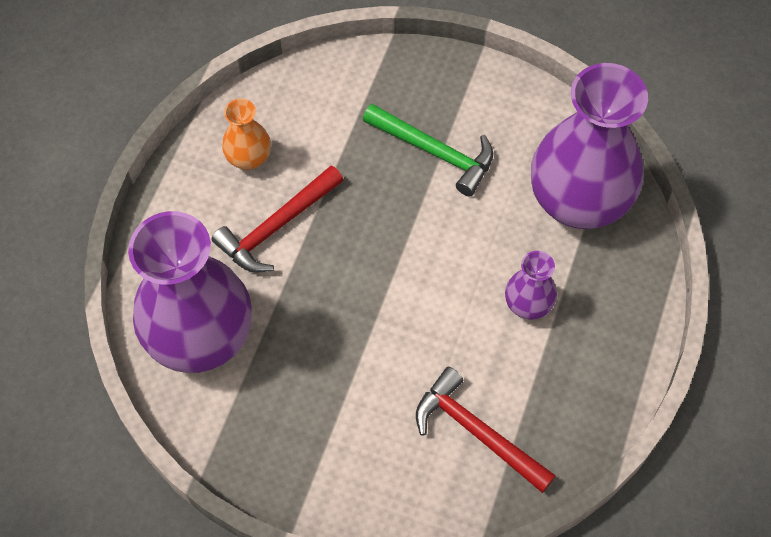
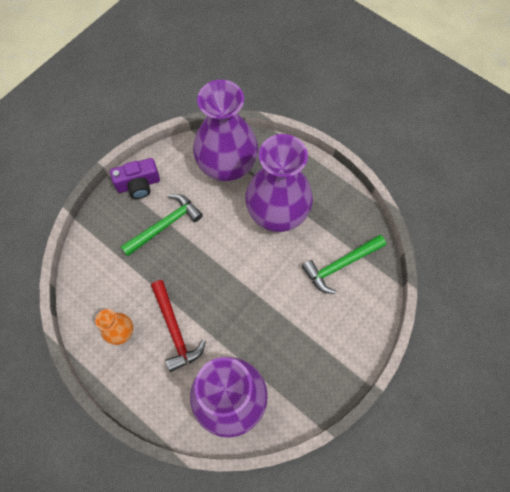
camera: 70 degrees left, 5 degrees up
(477, 432) = (340, 265): red hammer -> green hammer
(486, 92) = (138, 184): none -> purple camera
(528, 305) = (277, 213): purple vase -> purple vase, size x2.20

